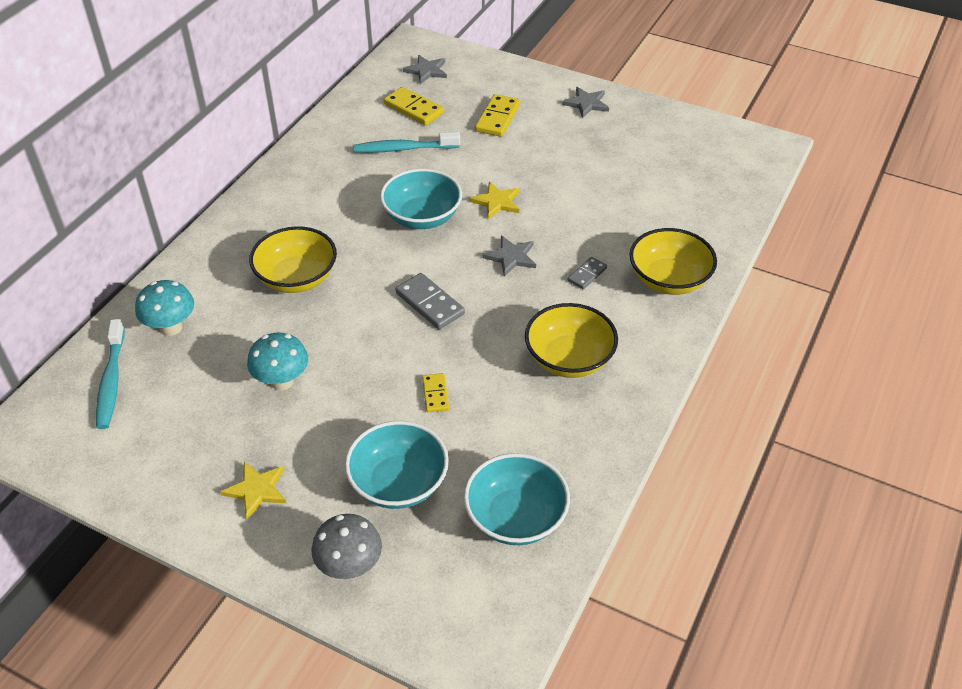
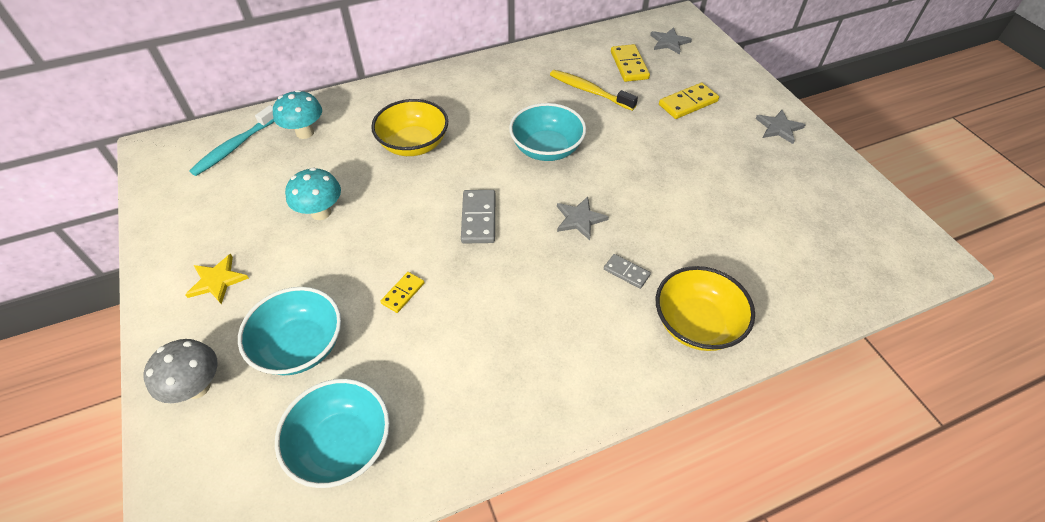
camera: 40 degrees right, 5 degrees up
(403, 149) = (589, 91): turquoise toothbrush -> yellow toothbrush
(497, 202) = (616, 168): yellow star -> none
(569, 359) = (533, 336): yellow bowl -> none
(587, 274) = (626, 272): grey domino -> grey domino turned 45 degrees clockwise

